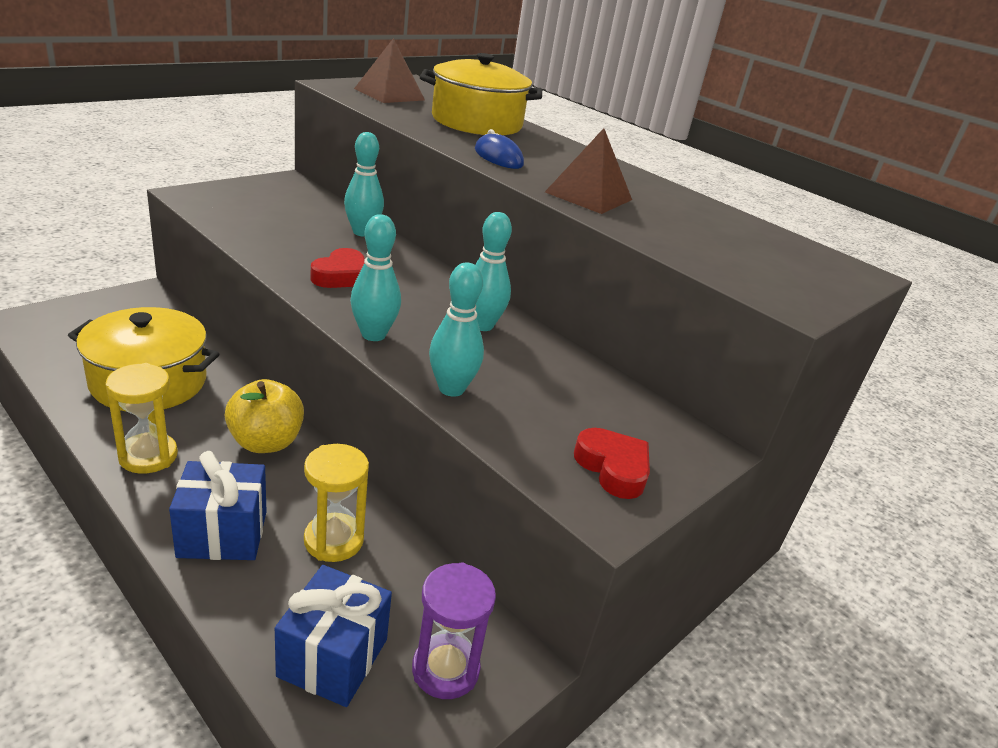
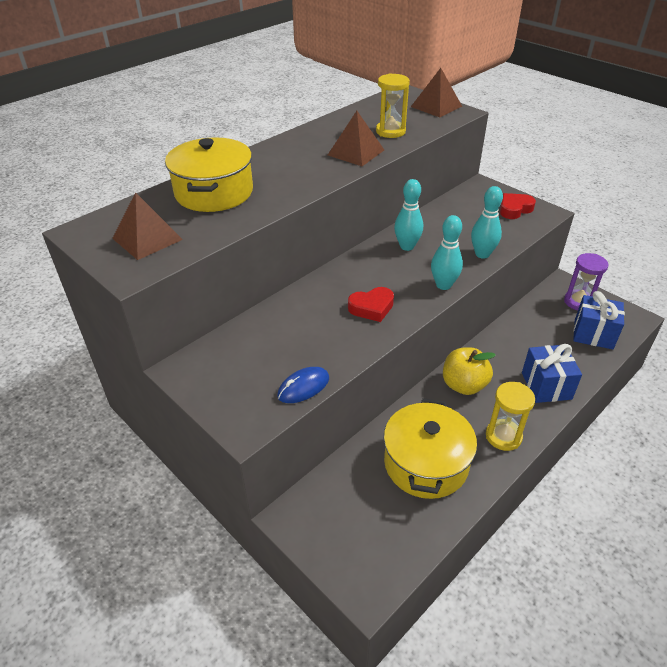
camera: 85 degrees left, 10 degrees up
(334, 540) = (527, 344): yellow hourglass -> yellow hourglass (390, 131)
(341, 276) = (371, 308): red heart -> red heart turned 135 degrees clockwise
(362, 232) = (289, 307): turquoise bowling pin -> none
(498, 157) = (302, 182): blue mouse -> blue mouse (303, 387)
(806, 287) = (436, 106): none -> brown pyramid

